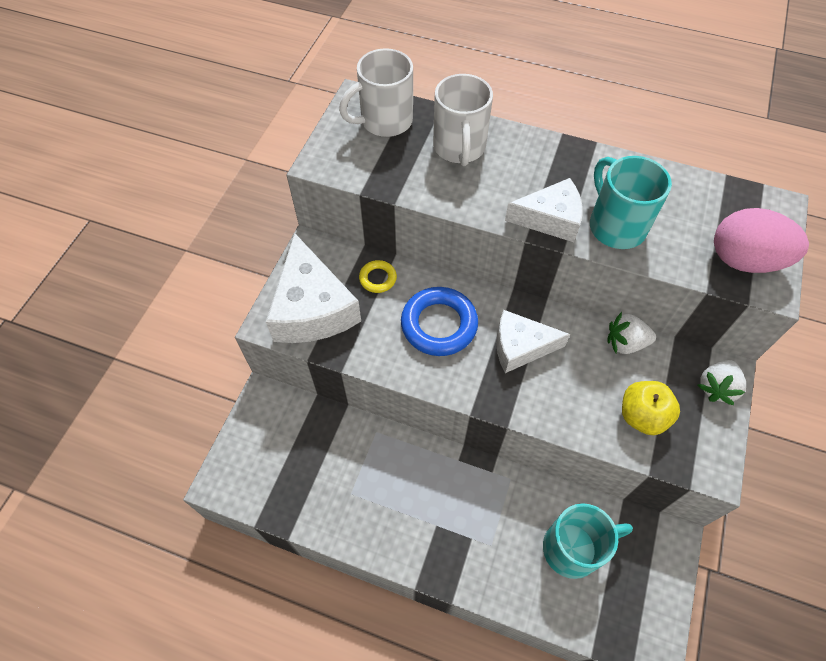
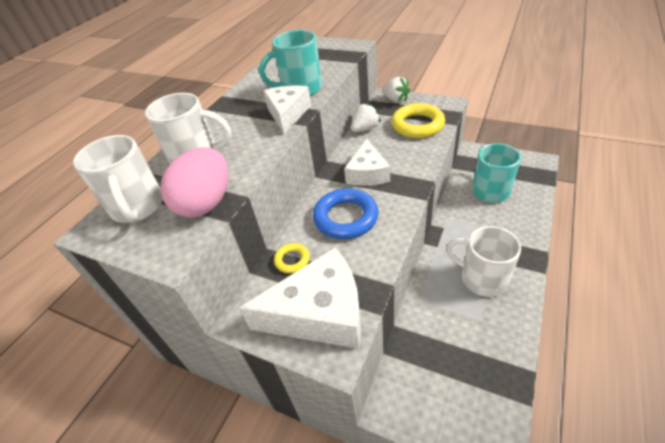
camera: 80 degrees left, 15 degrees down
(407, 506) = (482, 278): none -> white mug
(625, 343) = (365, 129): white strawberry -> white strawberry turned 135 degrees counterclockwise
(642, 416) = (417, 125): yellow apple -> yellow ring
(744, 260) = (335, 51): pink egg -> pink egg (206, 203)

